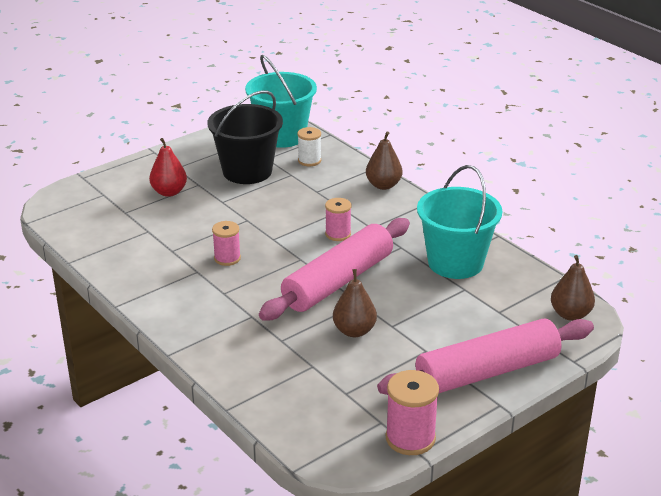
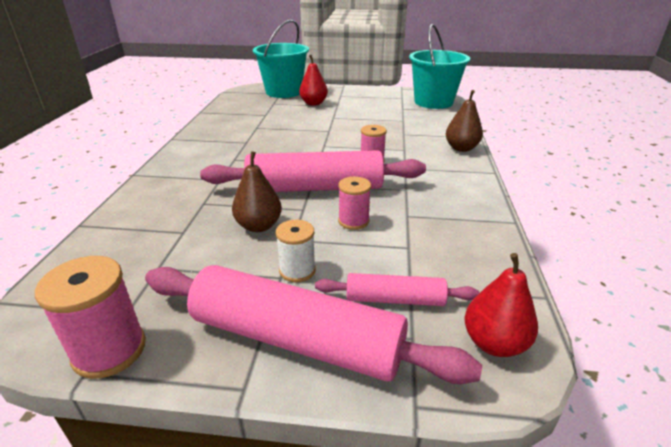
camera: 45 degrees right, 0 degrees up
(227, 258) = (275, 143): pink spool -> pink spool (353, 221)
(247, 171) = (377, 110): black bucket -> none
(309, 160) = (429, 118): white spool -> white spool (297, 270)
(455, 262) = (435, 222): turquoise bucket -> turquoise bucket (283, 92)
(501, 323) = (394, 299): none -> pink rolling pin
(570, 314) = (494, 343): brown pear -> red pear

